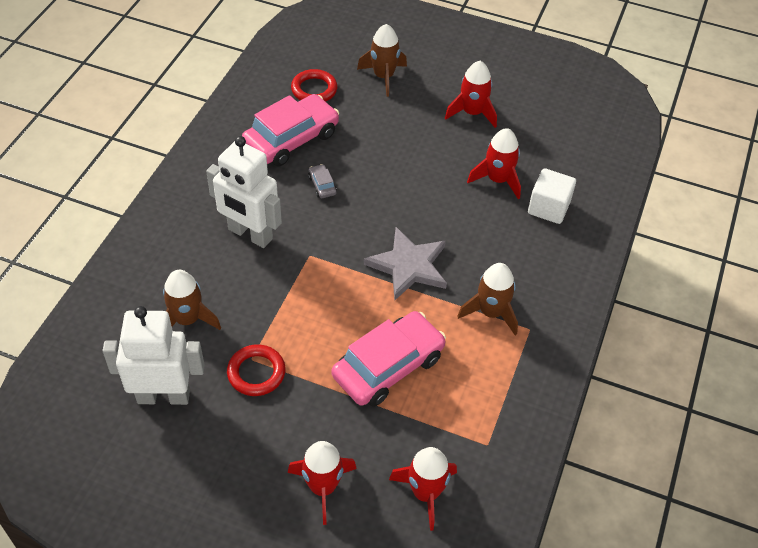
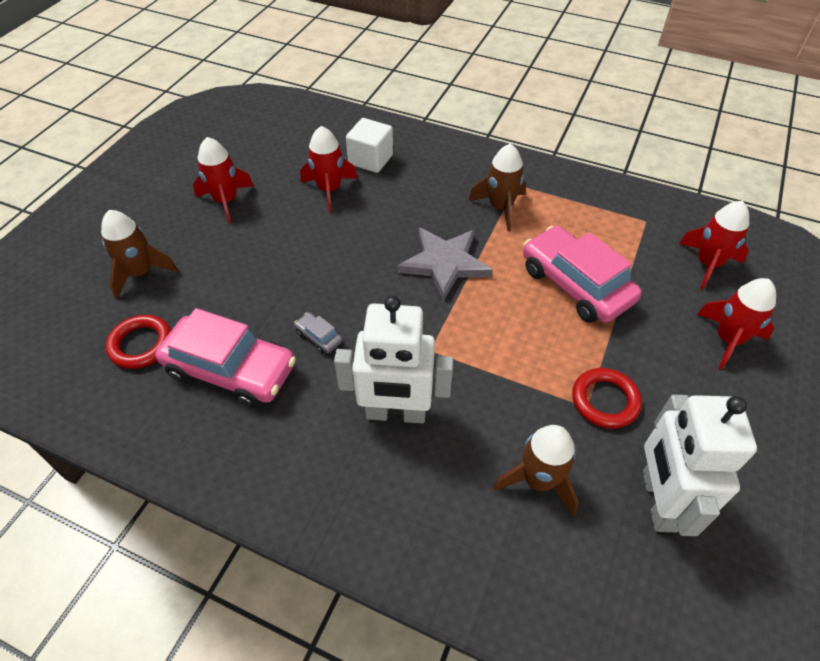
camera: 85 degrees left, 0 degrees up
(250, 234) = (396, 413): white robot -> white robot turned 60 degrees clockwise
(291, 139) = (231, 369): pink car -> pink car turned 150 degrees clockwise
(322, 185) = (319, 337): grey car -> grey car turned 60 degrees clockwise

